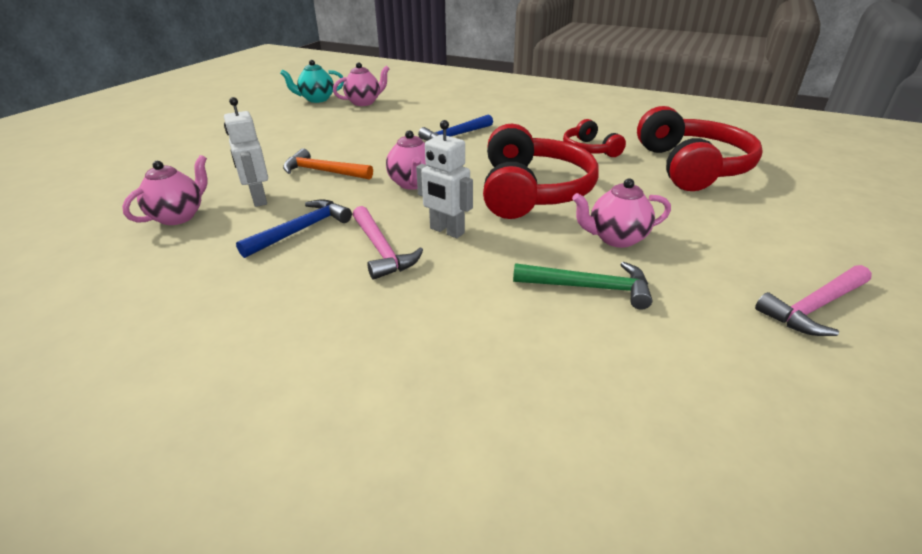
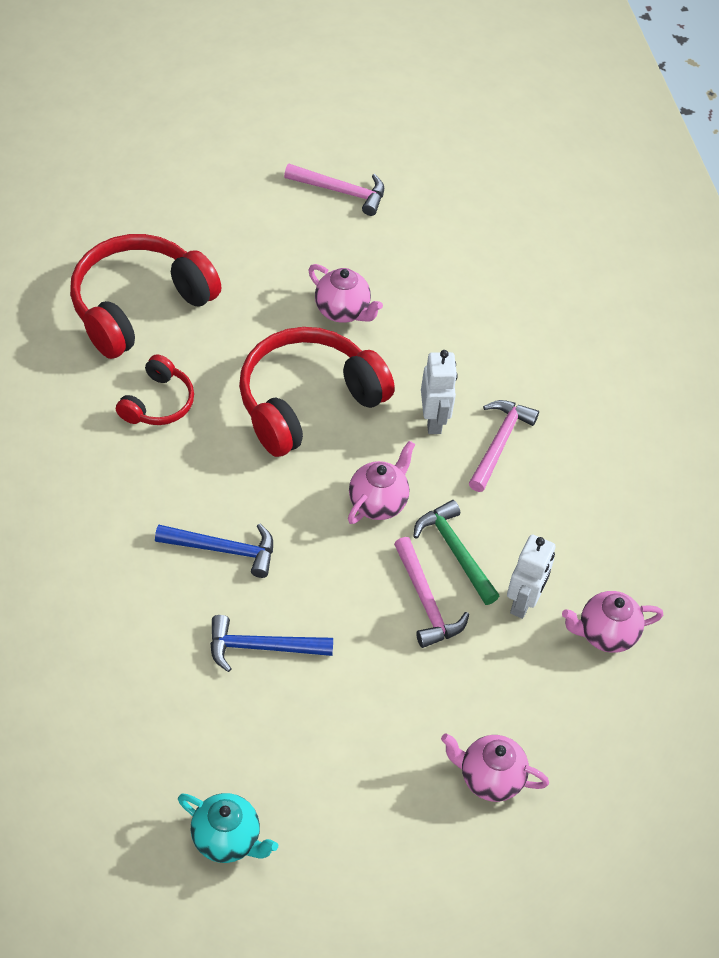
camera: 135 degrees left, 20 degrees up
(301, 230) = (529, 520): blue hammer -> blue hammer (262, 647)
(323, 171) = (426, 601): orange hammer -> pink hammer
(364, 102) = (186, 758): pink teapot -> pink teapot (489, 778)
(589, 287) = (425, 301): green hammer -> green hammer (455, 551)

